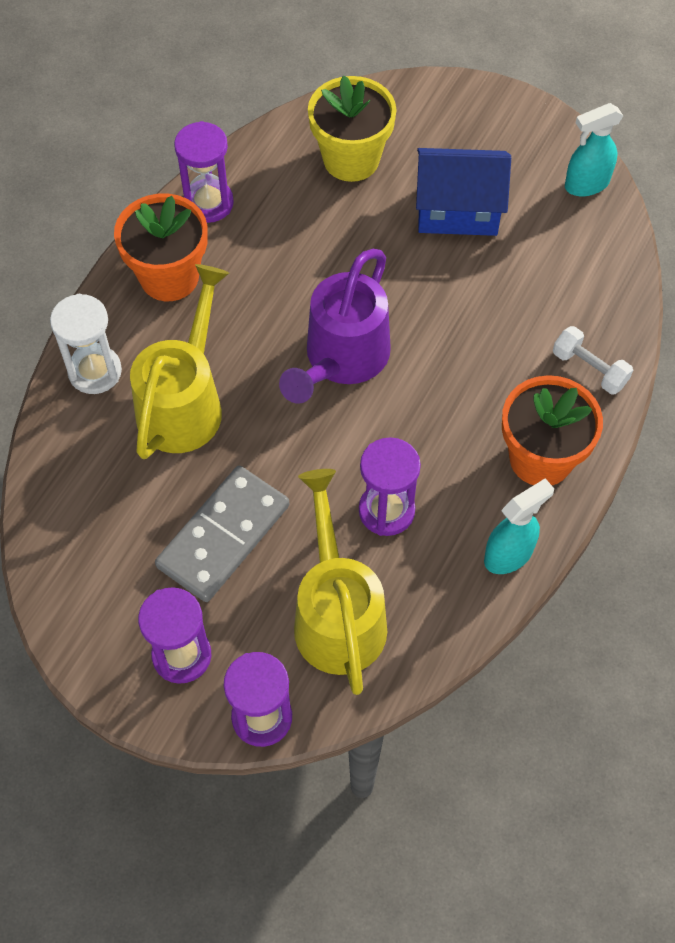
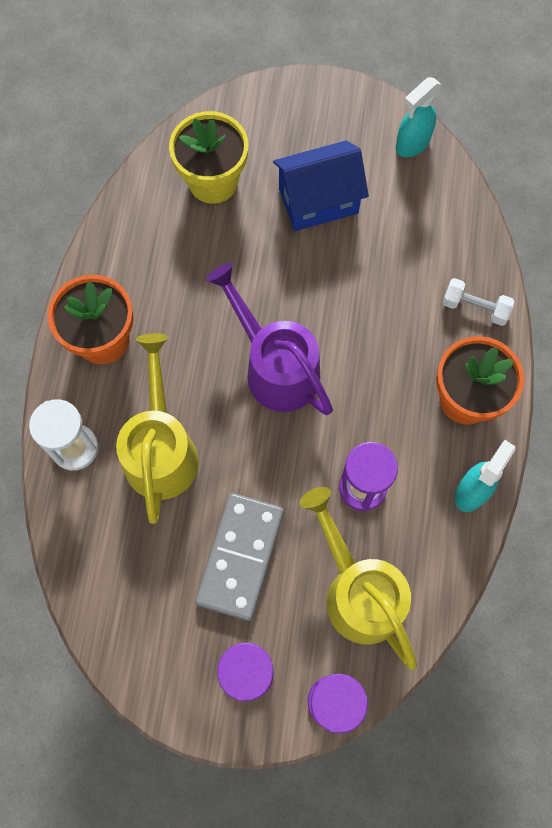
camera: 20 degrees left, 10 degrees up
(208, 203) = (109, 261): purple hourglass -> none
(341, 360) = (275, 367): purple watering can -> purple watering can turned 135 degrees clockwise

